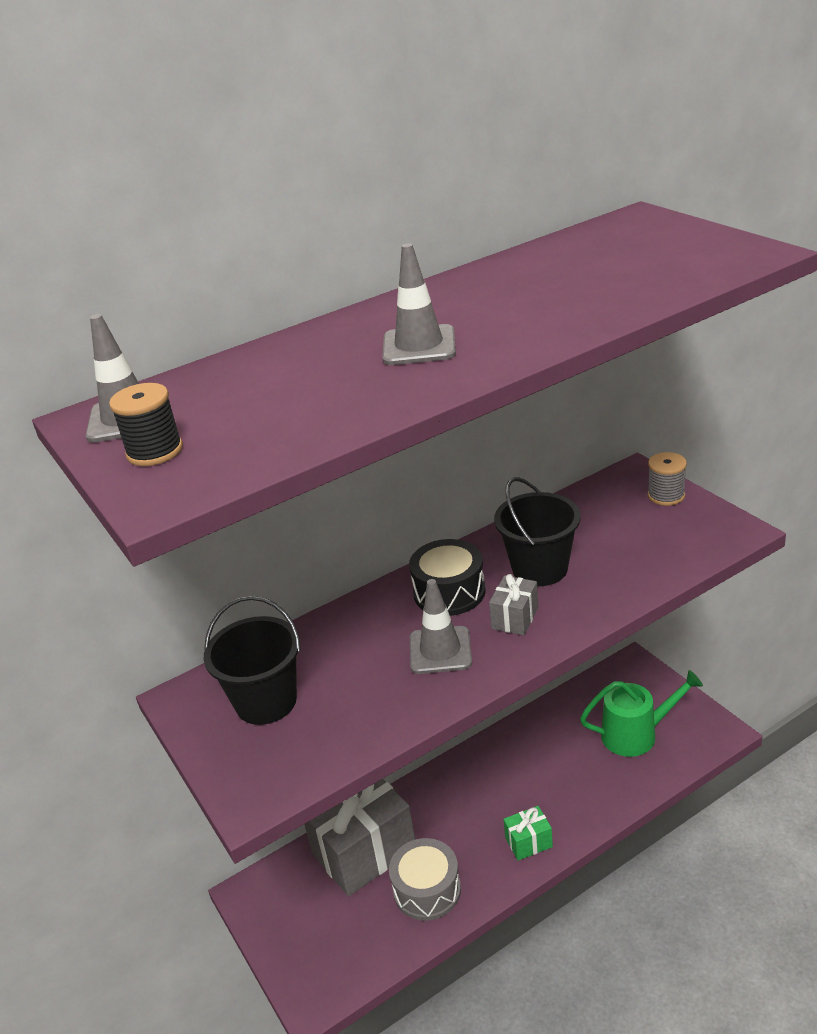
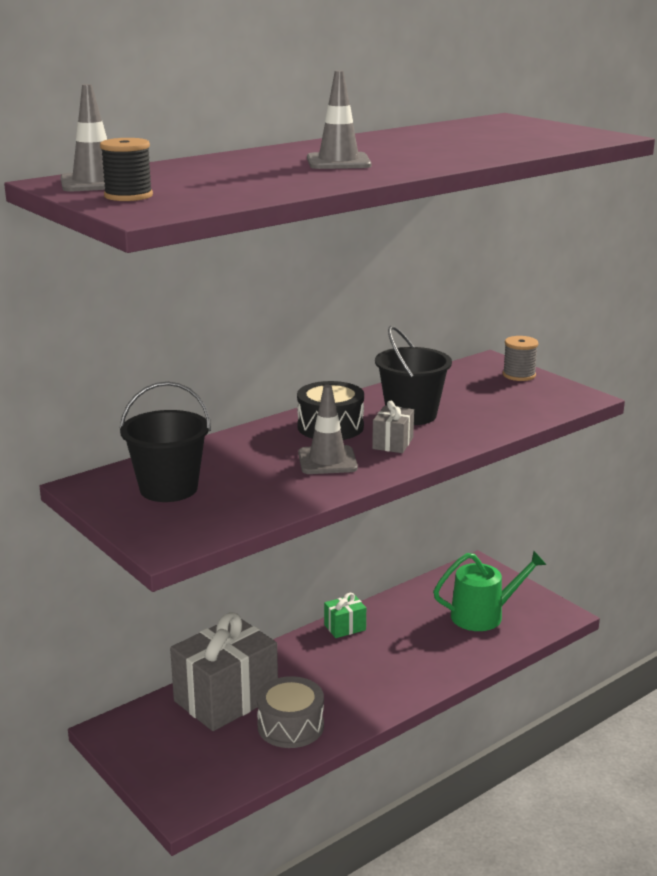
camera: 10 degrees left, 10 degrees down
(528, 842) = (387, 691): green gift -> green gift (345, 627)

